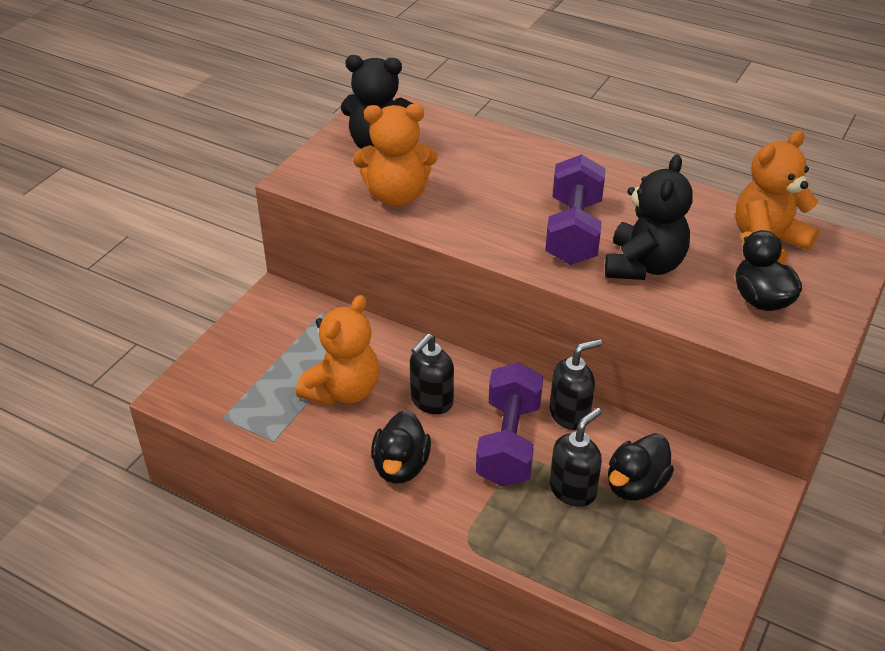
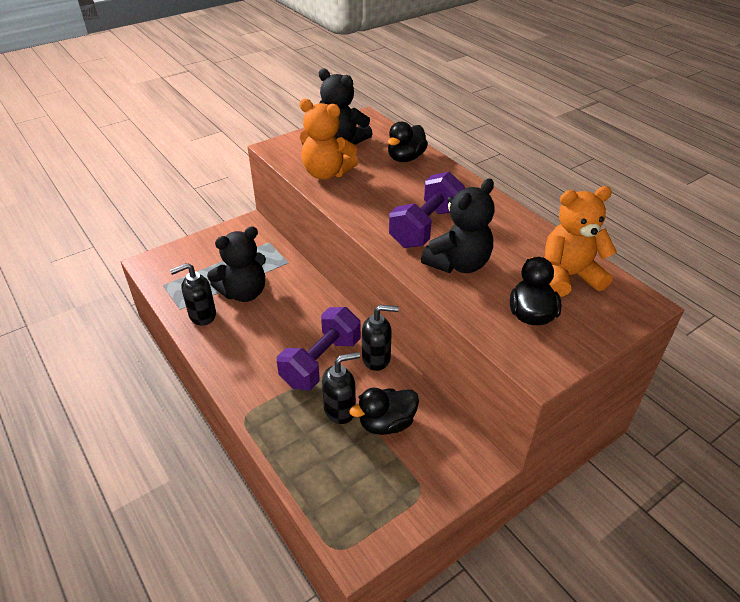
camera: 25 degrees right, 0 degrees up
(343, 390) = (244, 293): orange teddy bear -> black teddy bear
(401, 466) = (241, 352): black duck -> black duck (405, 158)
(431, 401) = (292, 318): black soap dispenser -> black soap dispenser (202, 315)

